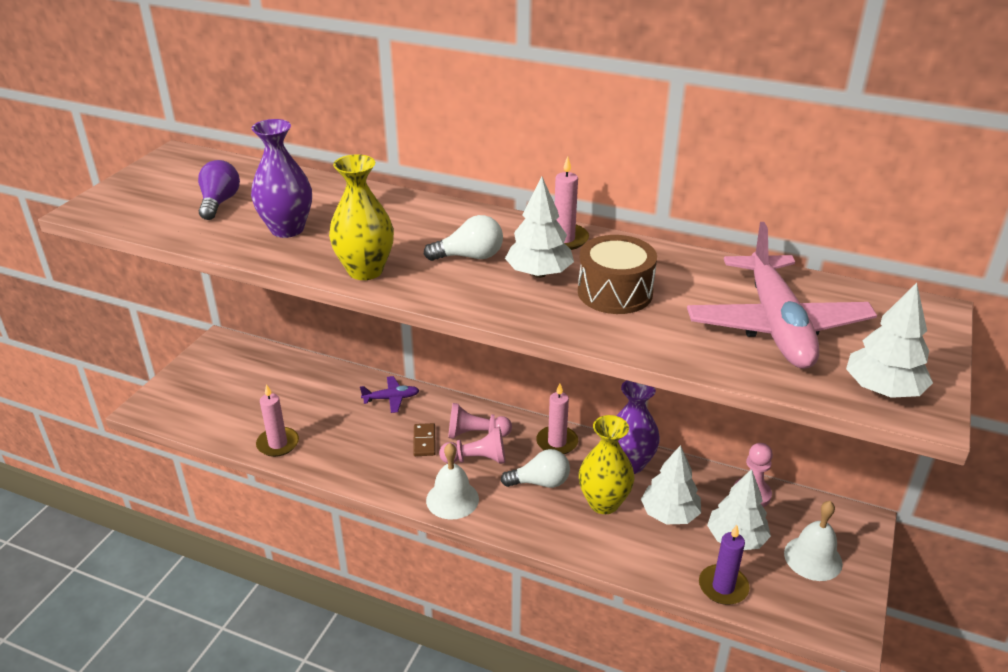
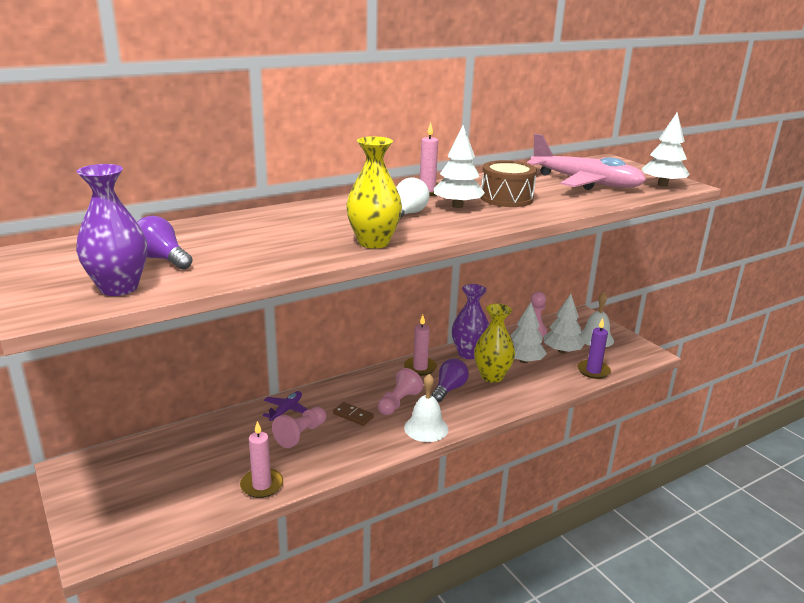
camera: 55 degrees left, 10 degrees down
(287, 229) = (262, 249): purple vase -> purple vase (119, 288)
(476, 434) = (373, 392): pink pawn -> pink pawn (301, 434)
(540, 482) = (449, 389): white light bulb -> purple light bulb

